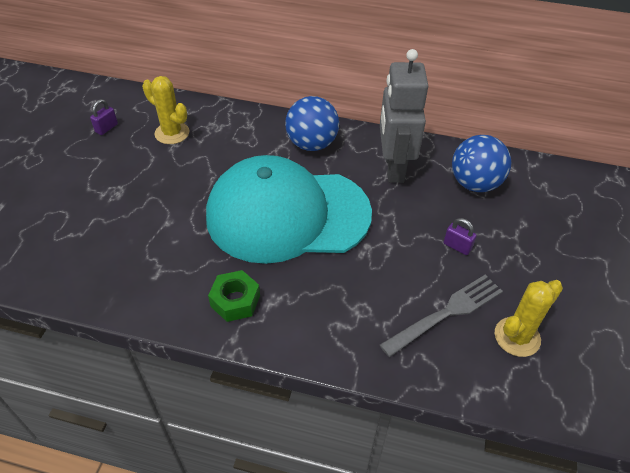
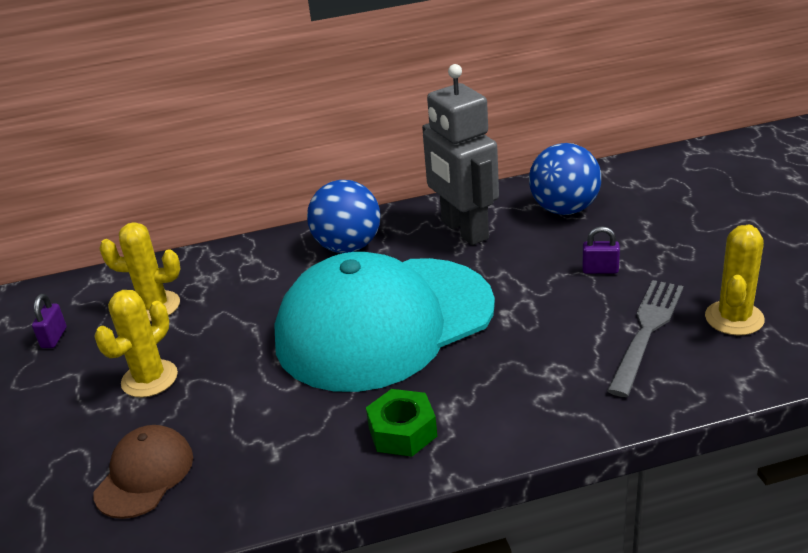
camera: 25 degrees left, 15 degrees down
(83, 248) = (144, 475): none -> brown cap
(132, 184) = (149, 379): none -> yellow cactus

